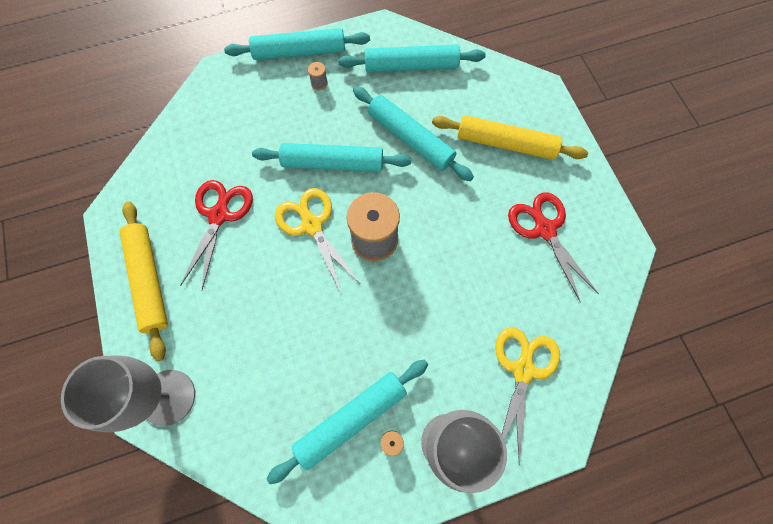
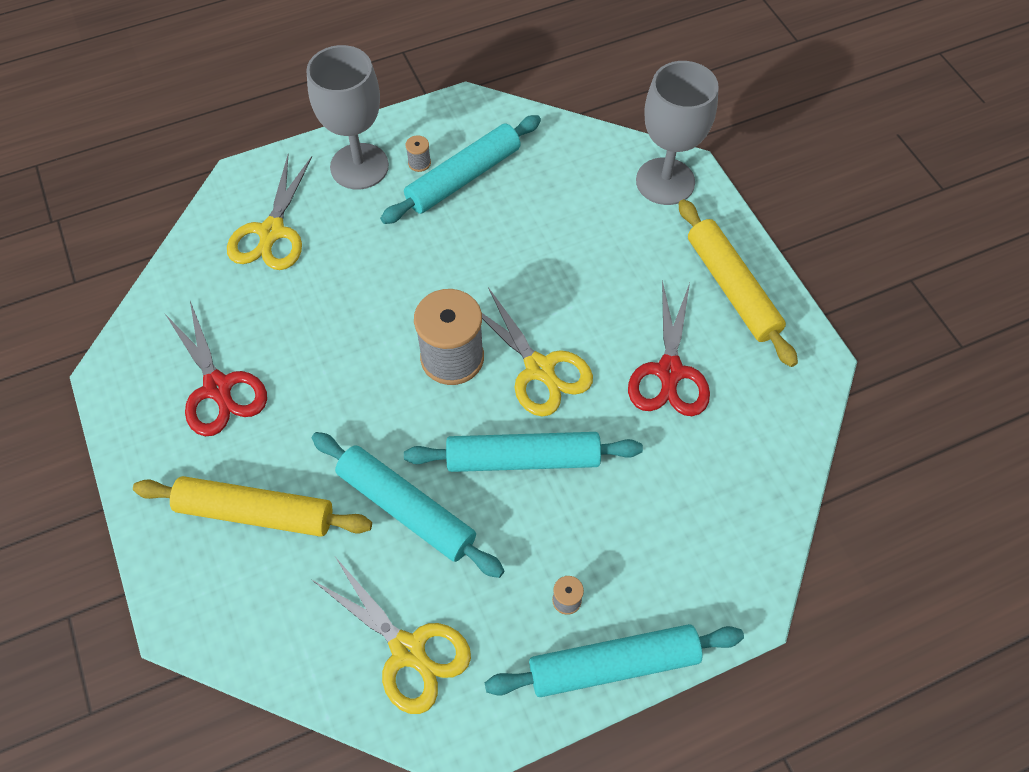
camera: 175 degrees right, 10 degrees down
(411, 66) = (408, 650): turquoise rolling pin -> yellow scissors

